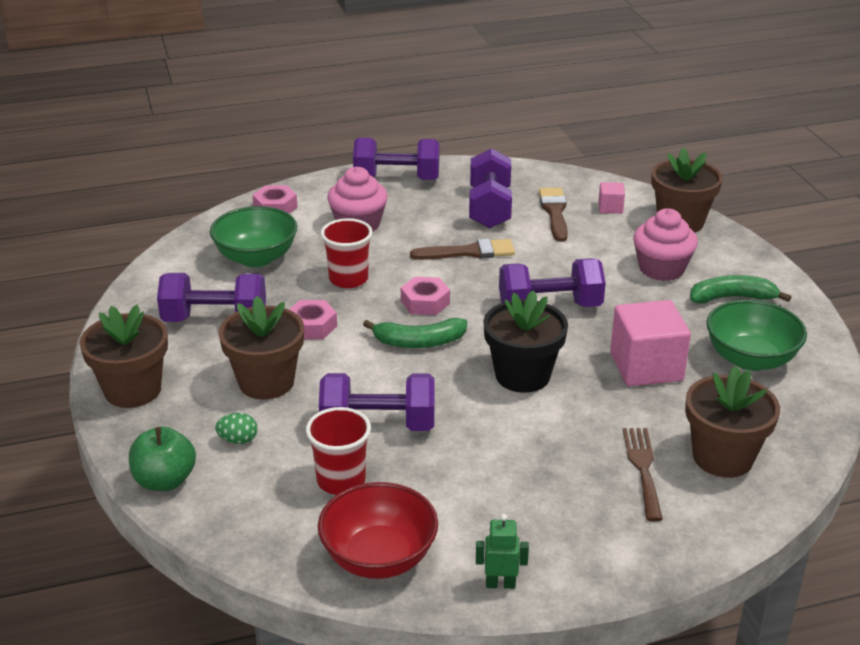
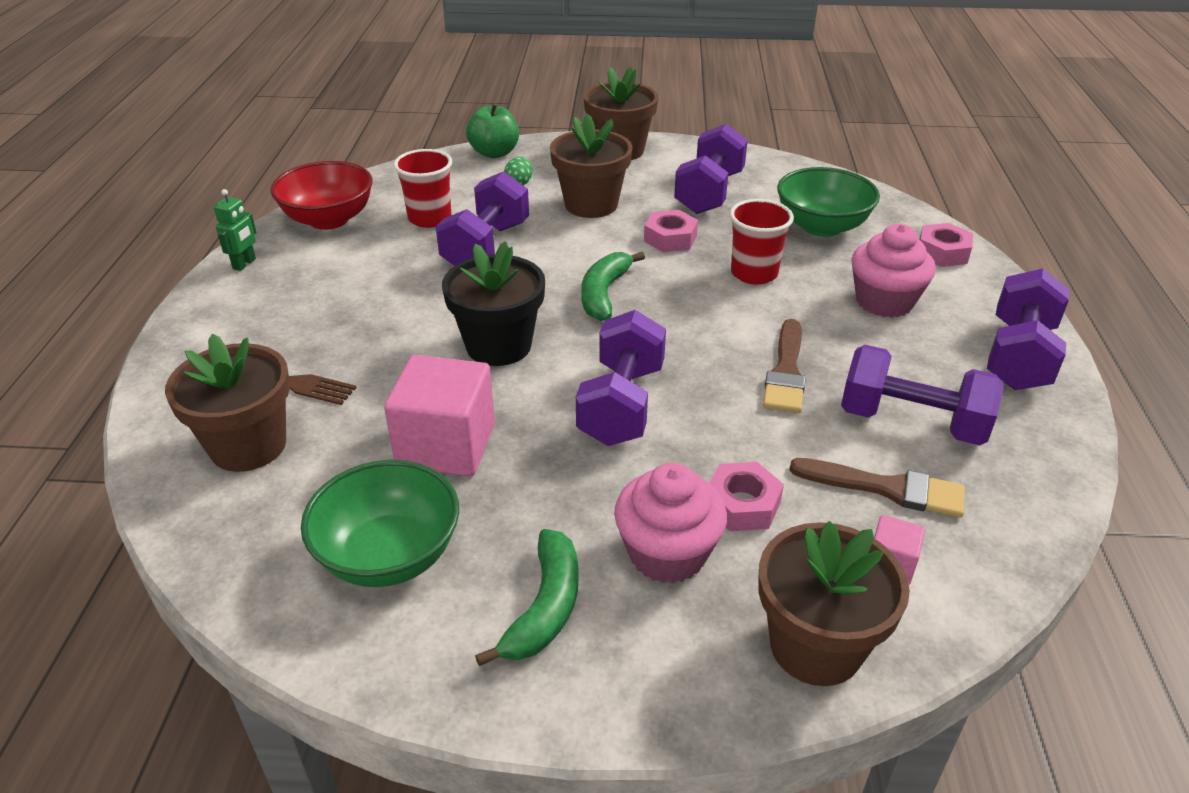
camera: 110 degrees right, 5 degrees up
(425, 302) = (681, 313): pink nut -> pink nut (742, 505)

